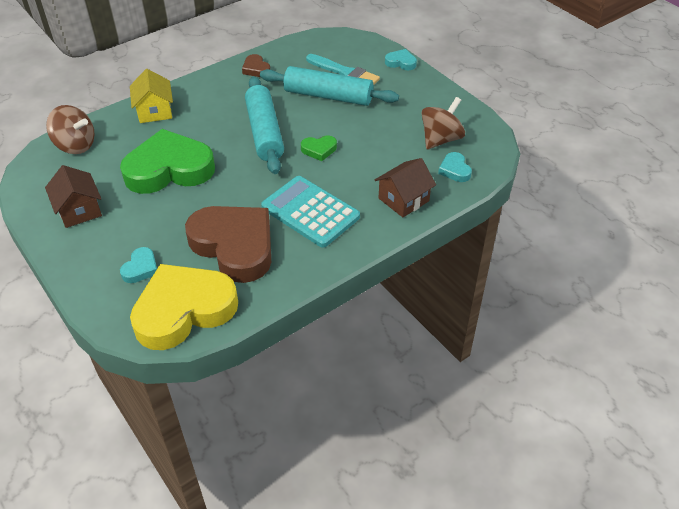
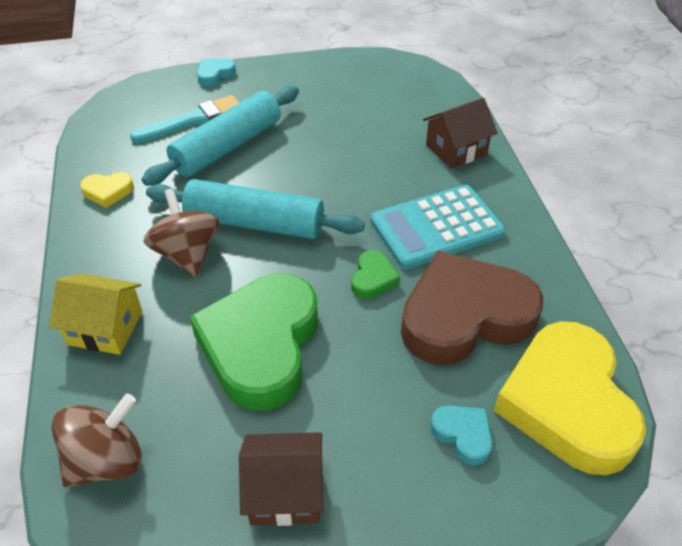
camera: 65 degrees left, 0 degrees up
(256, 69) = (108, 191): brown heart -> yellow heart
(319, 150) = (326, 186): green heart -> green heart (373, 278)
(403, 199) = (456, 150): brown house -> brown house turned 75 degrees clockwise
(440, 139) = (373, 93): brown spinning top -> brown spinning top (187, 254)
(454, 170) = (429, 101): turquoise heart -> none

